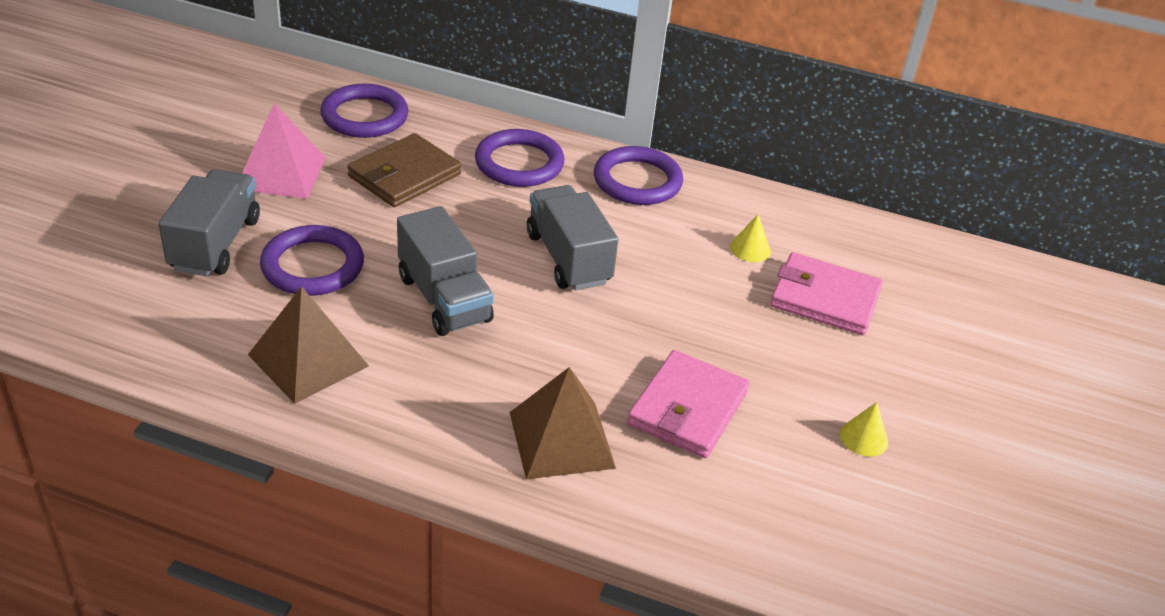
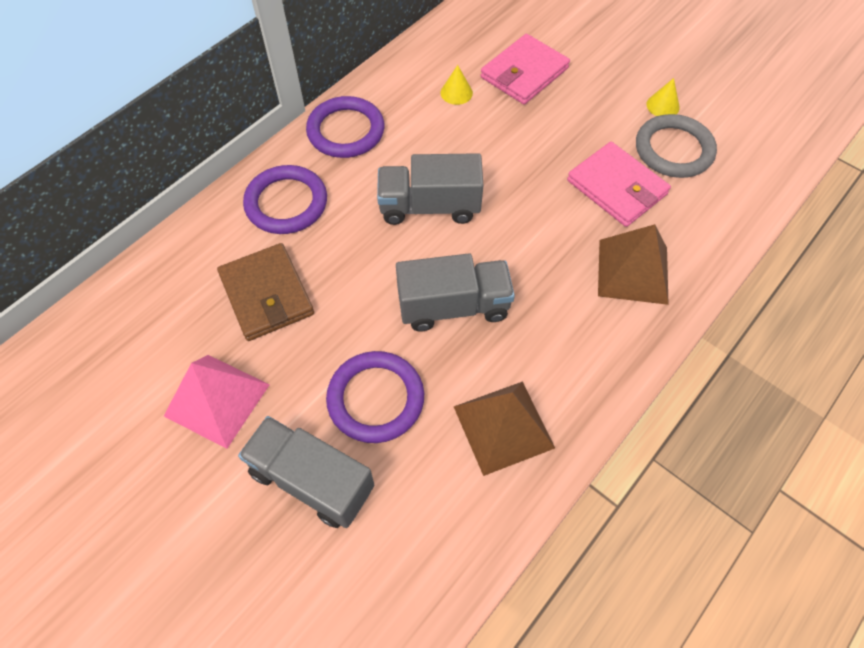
camera: 65 degrees left, 20 degrees up
(364, 116) = (152, 306): purple ring -> none
(788, 458) = (673, 150): none -> grey ring

